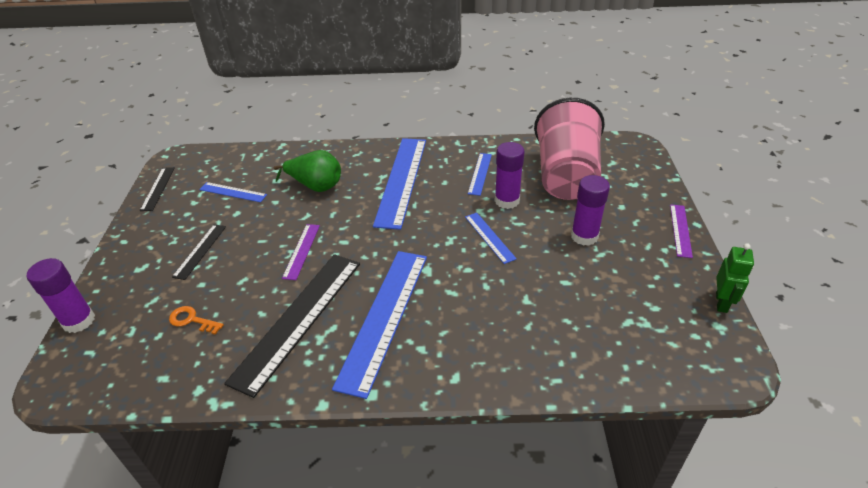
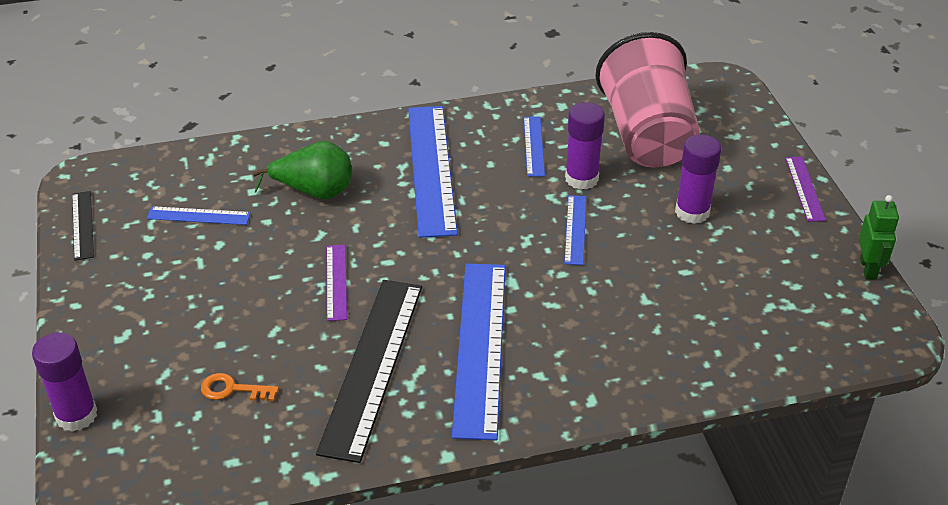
camera: 15 degrees left, 0 degrees up
(200, 251) = (195, 302): black ruler -> none
(489, 237) = (575, 229): blue ruler -> blue ruler turned 45 degrees clockwise

